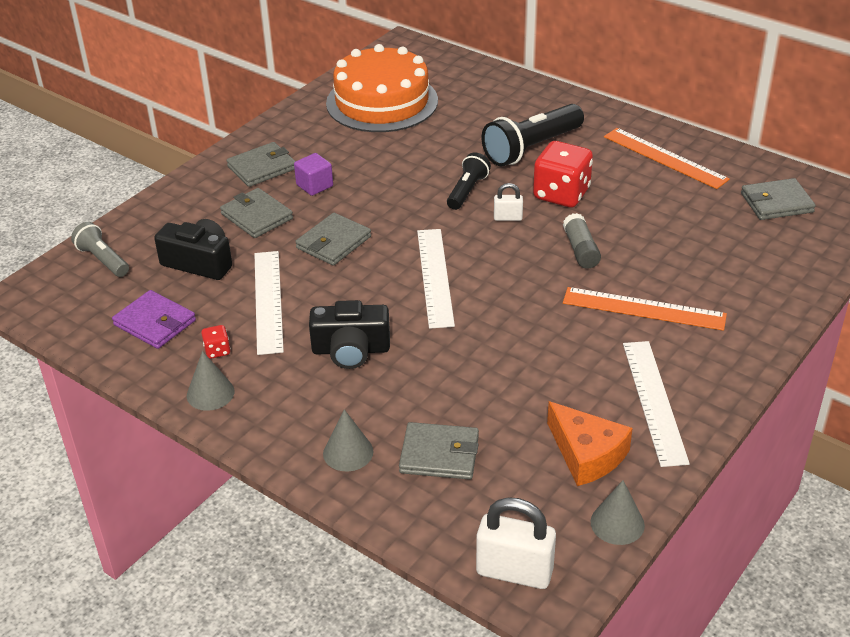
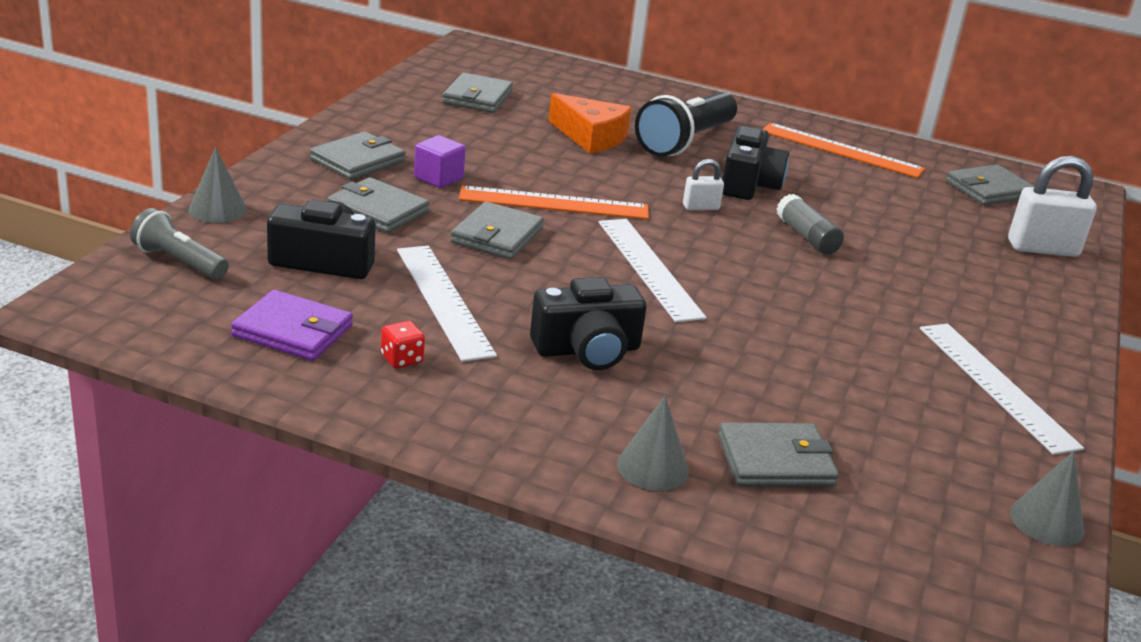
camera: 20 degrees left, 10 degrees down
(210, 393) = (418, 410): grey cone -> grey cone (217, 209)
(382, 102) = (477, 97): orange cake -> grey wallet
(467, 191) = (635, 182): black flashlight -> none
(514, 571) = (960, 591): white padlock -> white padlock (1042, 248)
(561, 194) = (748, 184): red dice -> black camera
(586, 454) = (957, 447): orange cheese -> orange cheese (591, 137)
(643, 309) = (918, 292): orange ruler -> orange ruler (554, 203)

